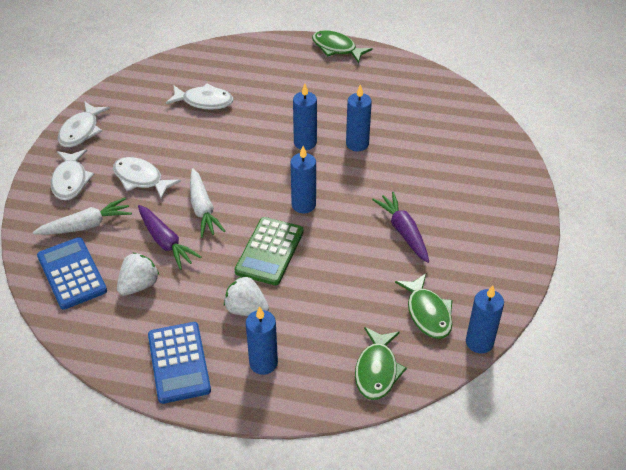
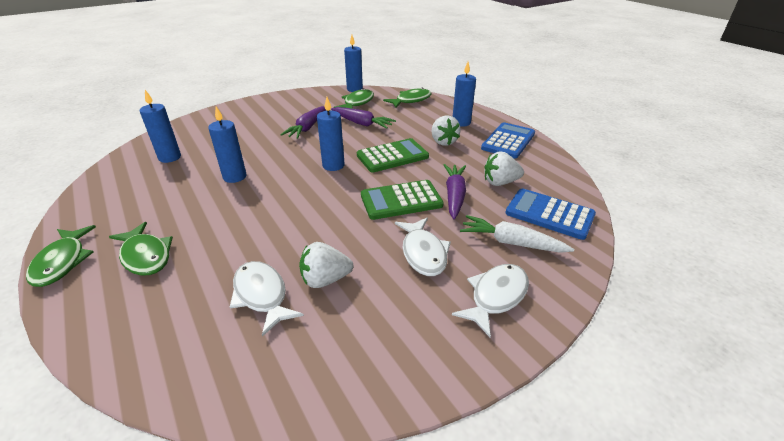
camera: 135 degrees left, 10 degrees down
(72, 273) = (549, 214): blue calculator -> blue calculator turned 105 degrees clockwise
(81, 131) = (432, 360): white fish -> none
(181, 128) = (325, 279): none -> white strawberry
(203, 208) = (401, 200): white carrot -> green calculator
(301, 76) = (146, 256): none -> green fish
(305, 142) = (261, 199): blue candle -> blue candle (170, 157)
(365, 278) = (361, 123): none -> purple carrot

